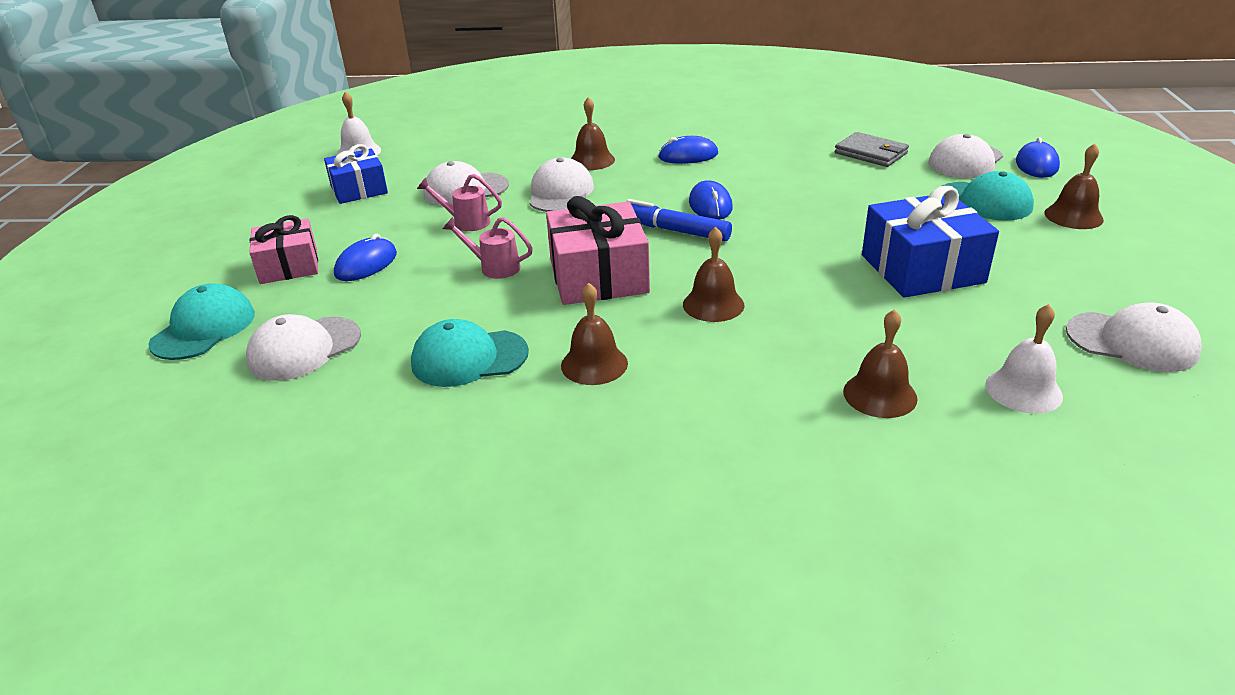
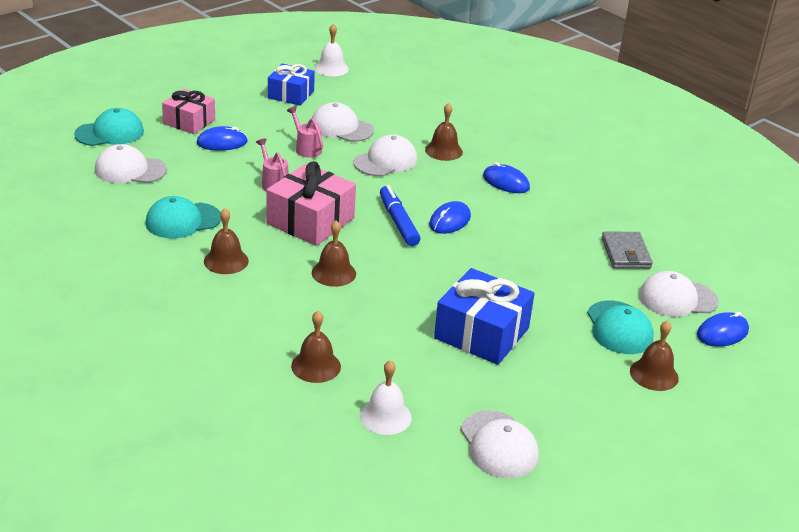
camera: 40 degrees right, 0 degrees up
(469, 358) = (183, 221): turquoise cap -> turquoise cap turned 60 degrees counterclockwise

